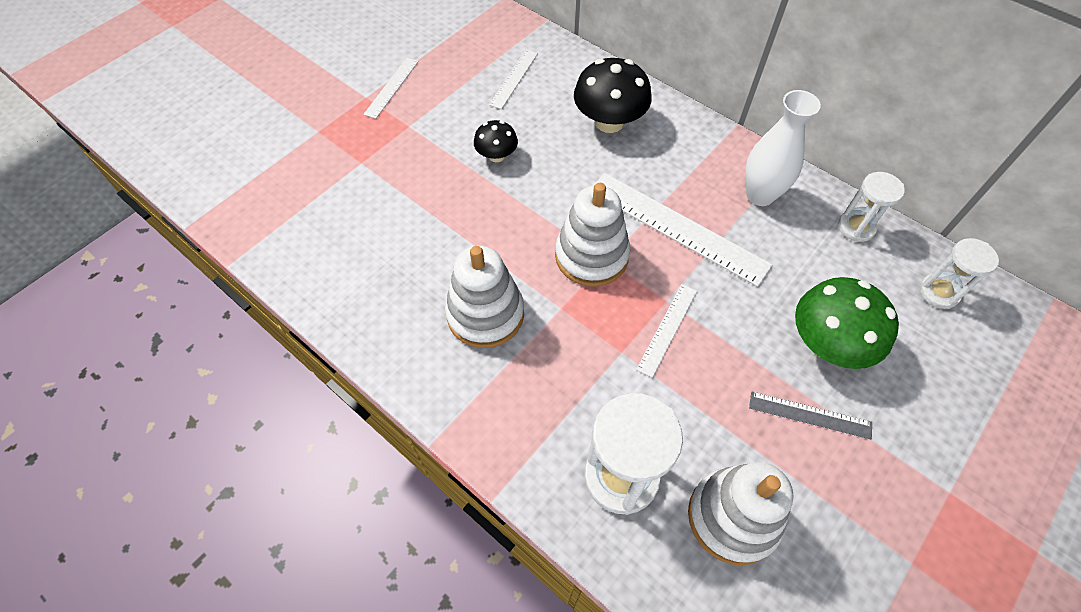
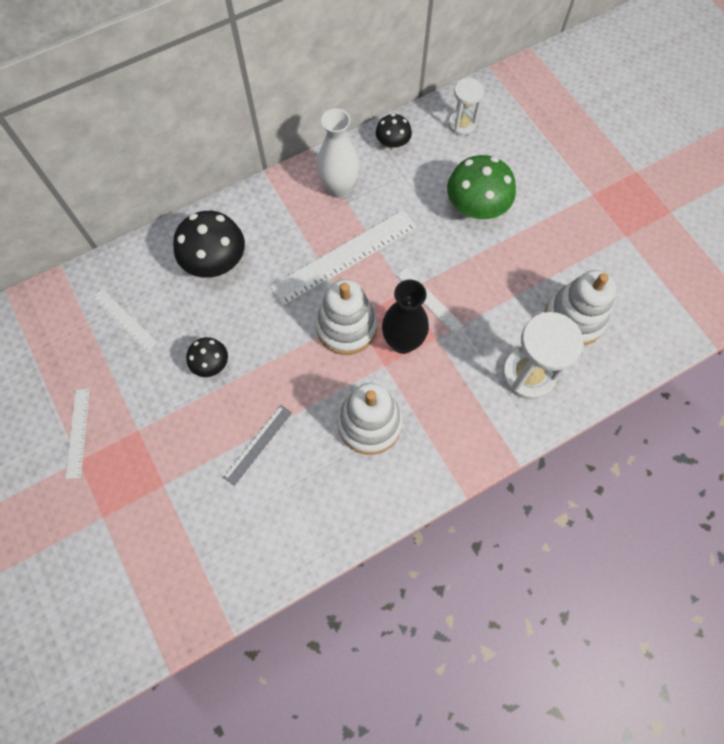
camera: 70 degrees left, 10 degrees up
(391, 87) = (78, 432): white ruler -> white ruler turned 45 degrees clockwise
(599, 317) = (402, 342): none -> black vase
(810, 415) = (521, 243): grey ruler -> grey ruler (258, 444)
(856, 227) = (392, 143): white hourglass -> black mushroom

